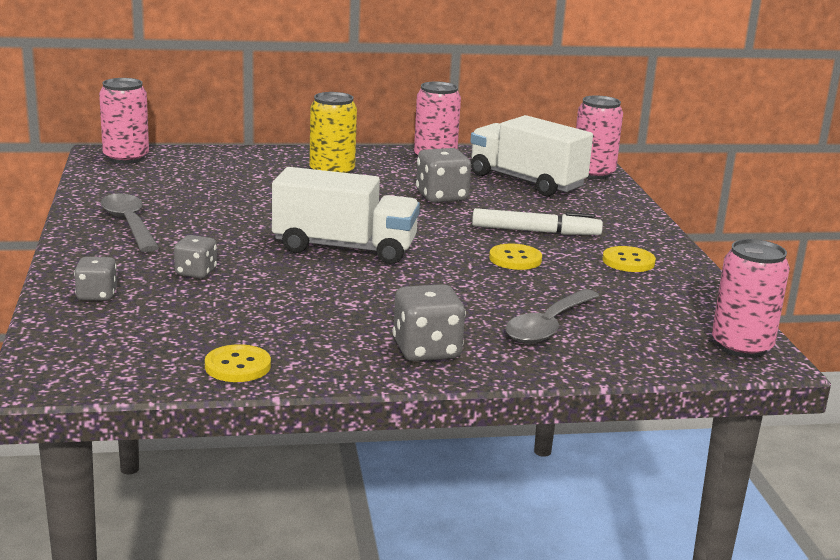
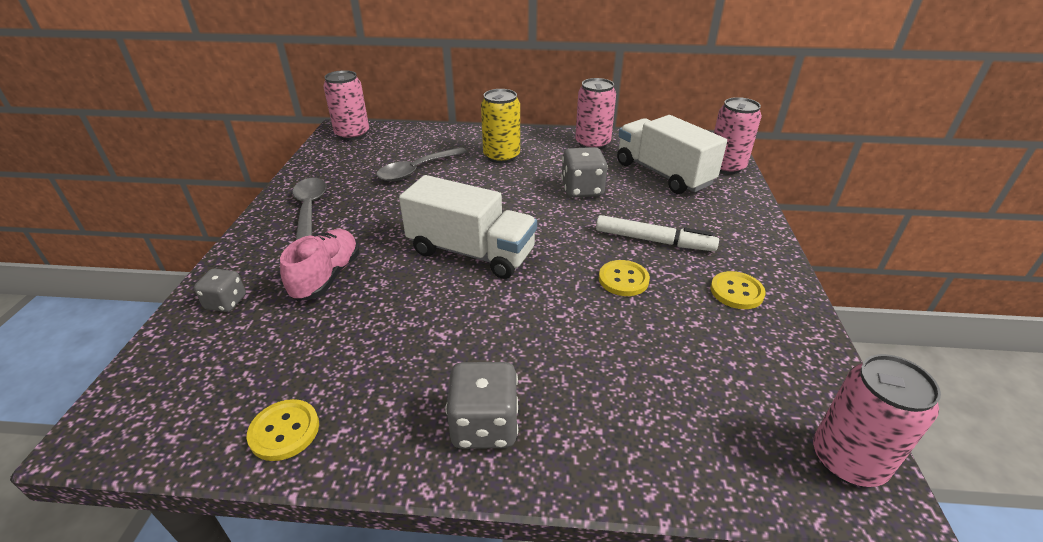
camera: 15 degrees right, 15 degrees up
(196, 272) = (326, 277): grey dice -> pink shoe
(548, 326) = (627, 395): grey spoon -> grey spoon (417, 170)

